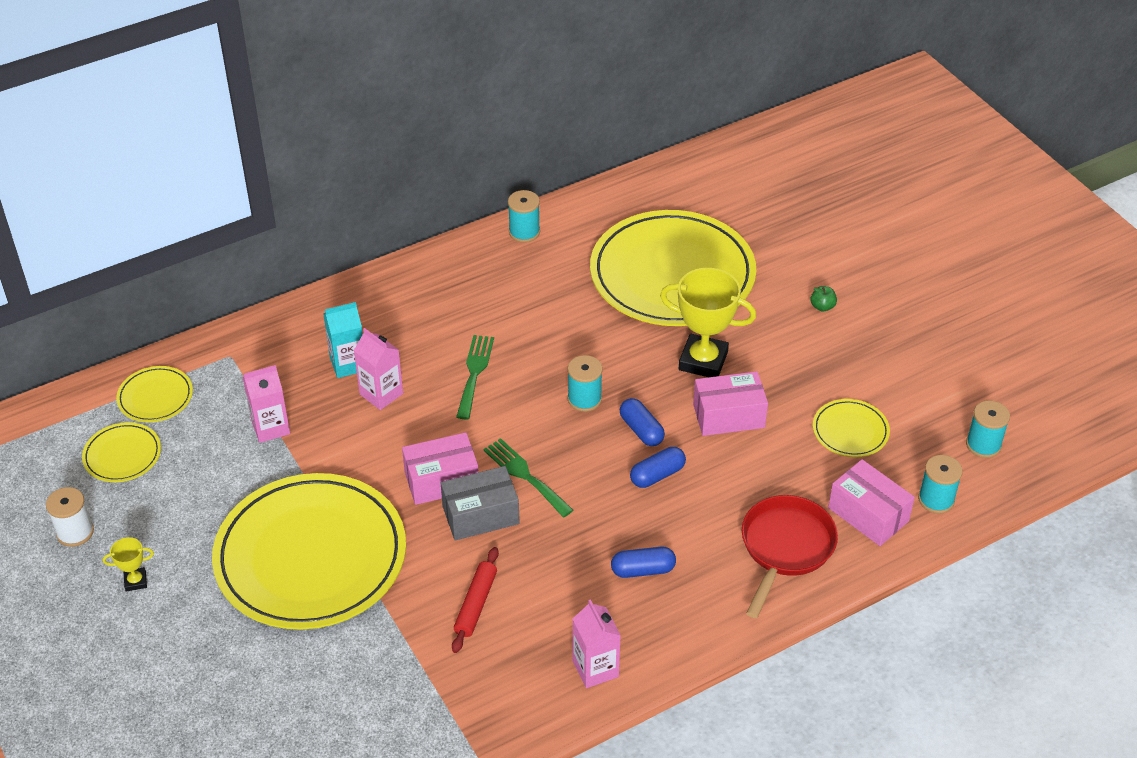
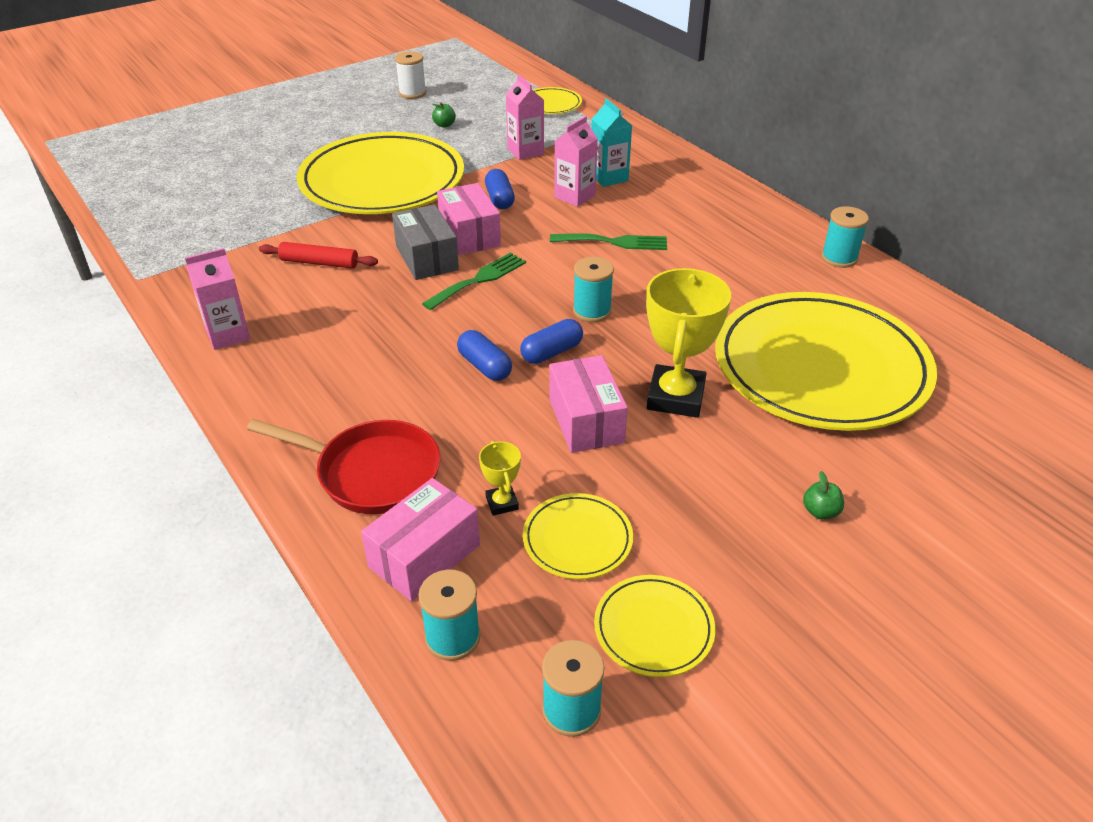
camera: 85 degrees right, 5 degrees down
(122, 455) = (488, 100): yellow plate -> yellow plate (653, 628)
(135, 581) = (364, 118): yellow trophy -> yellow trophy (502, 503)
(181, 499) = (444, 125): none -> green apple
(643, 570) = (349, 361): blue capsule -> blue capsule (499, 199)

